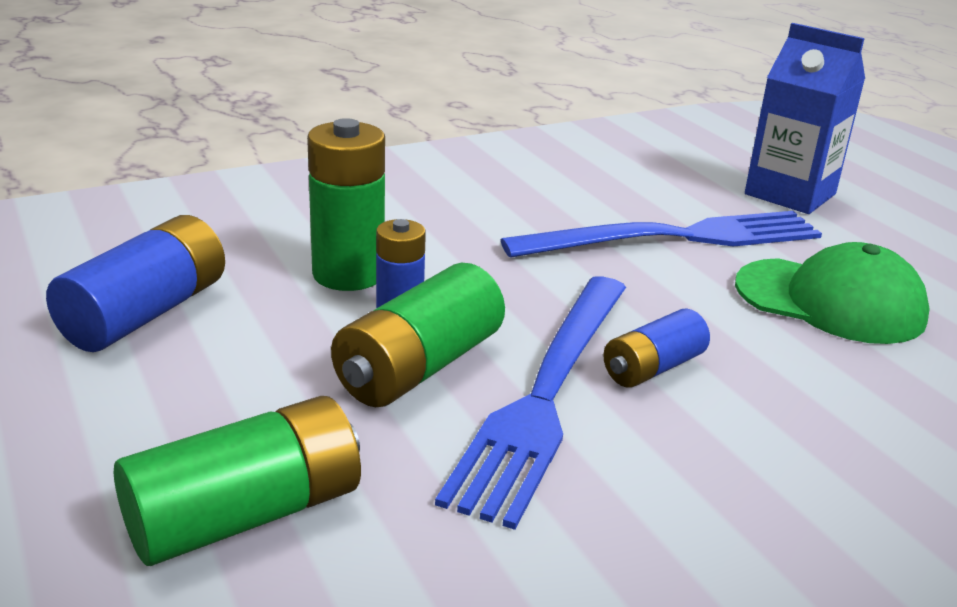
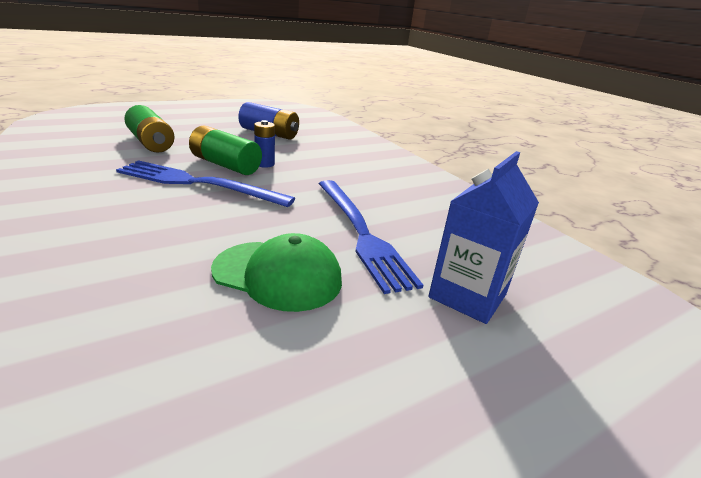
camera: 85 degrees right, 0 degrees up
(348, 274) = (300, 158): green battery -> none
(653, 368) = (211, 207): blue battery -> none
(830, 301) = (278, 275): green cap -> green cap turned 90 degrees counterclockwise

